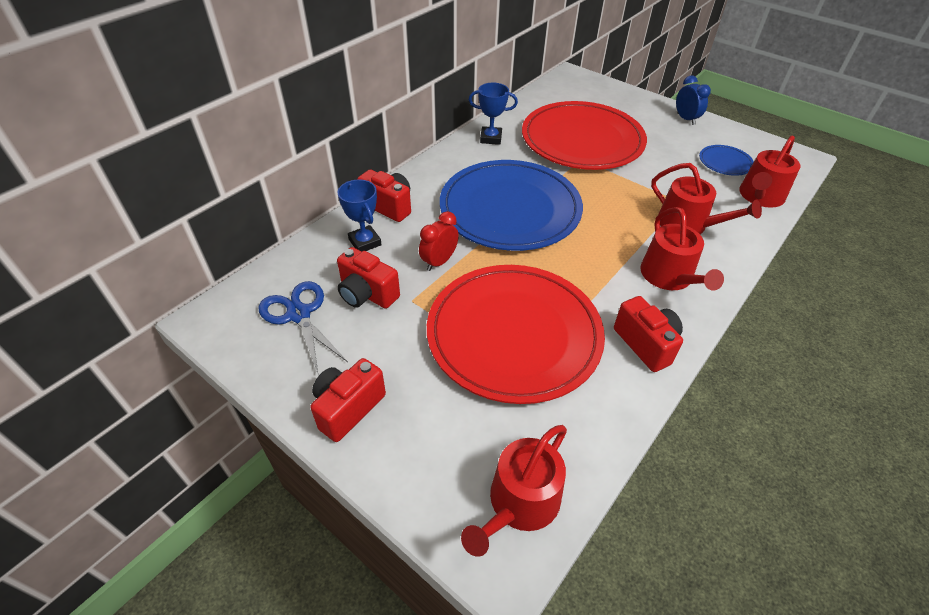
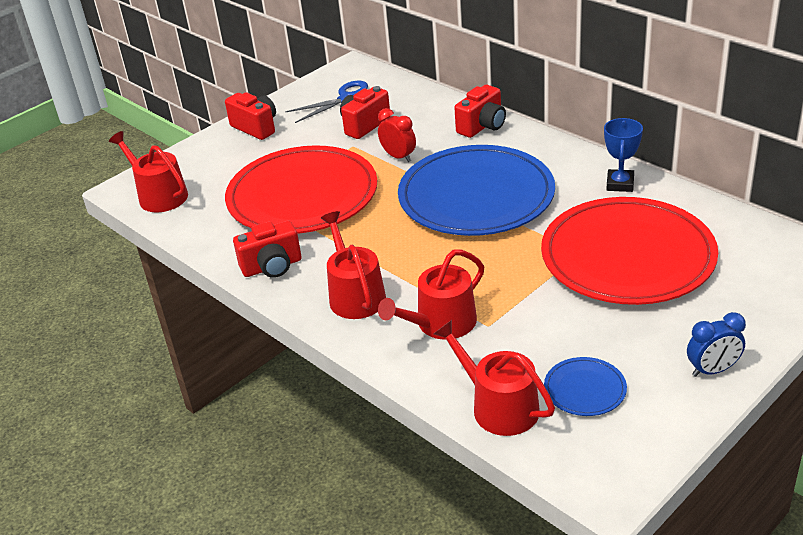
camera: 100 degrees right, 10 degrees down
(365, 242) = (430, 118): blue trophy -> none
(669, 277) = (355, 295): red watering can -> red watering can turned 75 degrees clockwise

